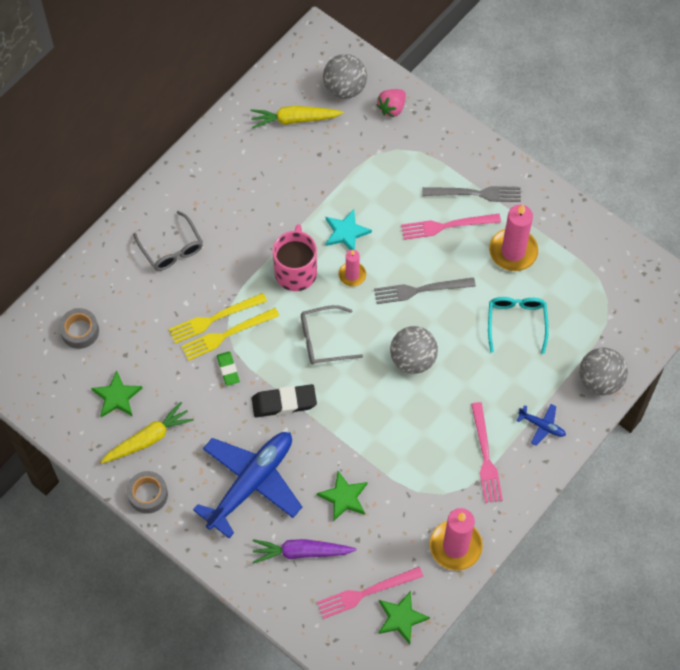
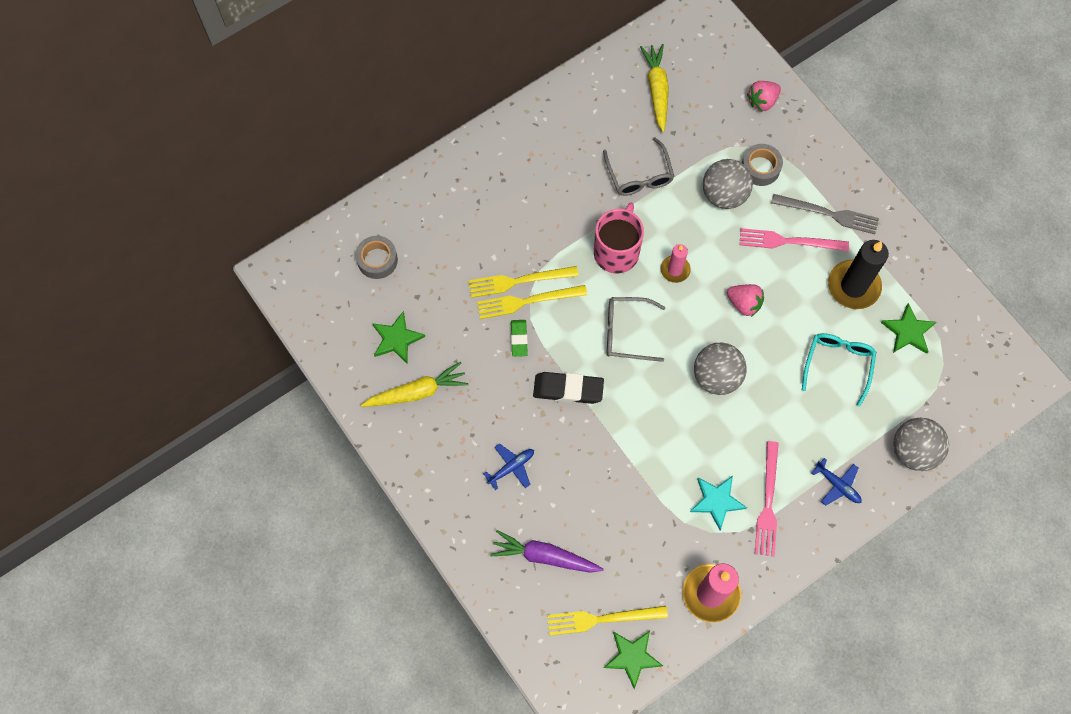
camera: 15 degrees right, 5 degrees up
(148, 494) = (401, 451): grey tape -> grey tape (760, 168)
(171, 248) = (494, 195): grey glasses -> grey glasses (639, 175)
(251, 483) = (511, 467): blue plane -> blue plane, size x0.41
(294, 119) = (657, 90): yellow carrot -> yellow carrot turned 75 degrees clockwise
(344, 497) = (605, 508): green star -> green star (908, 331)
(345, 88) = (718, 69): grey ball -> grey ball (724, 195)
(346, 232) = (680, 222): turquoise star -> turquoise star (716, 501)
(367, 592) = (603, 619): pink fork -> yellow fork
(421, 290) = (744, 304): grey fork -> pink strawberry
(513, 251) = (853, 286): pink candle -> black candle

